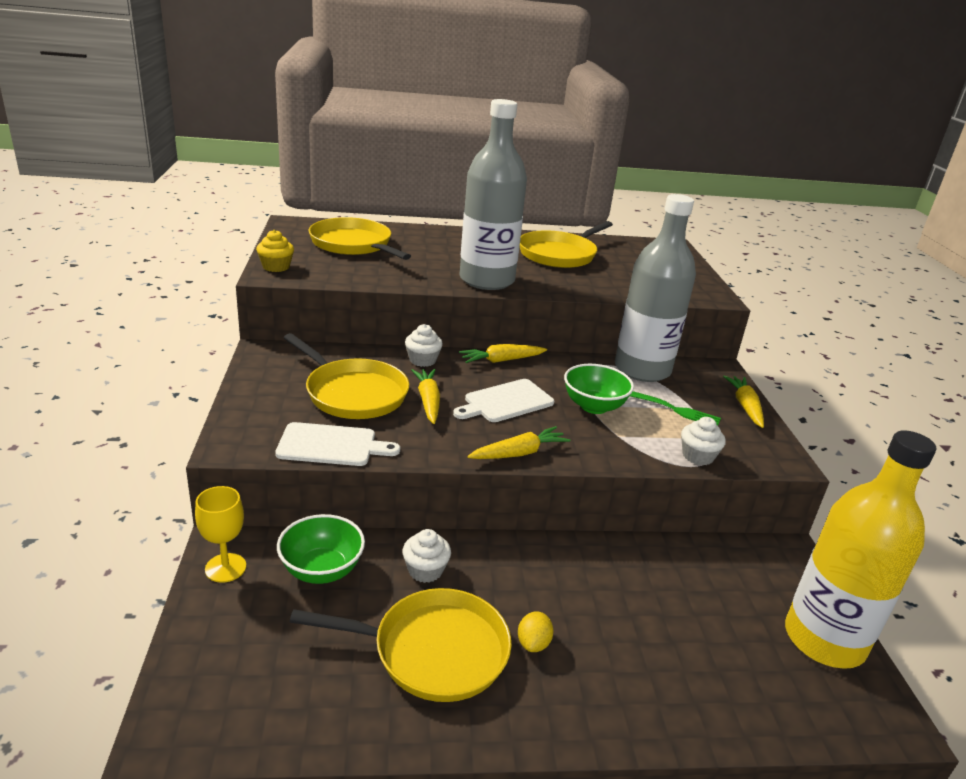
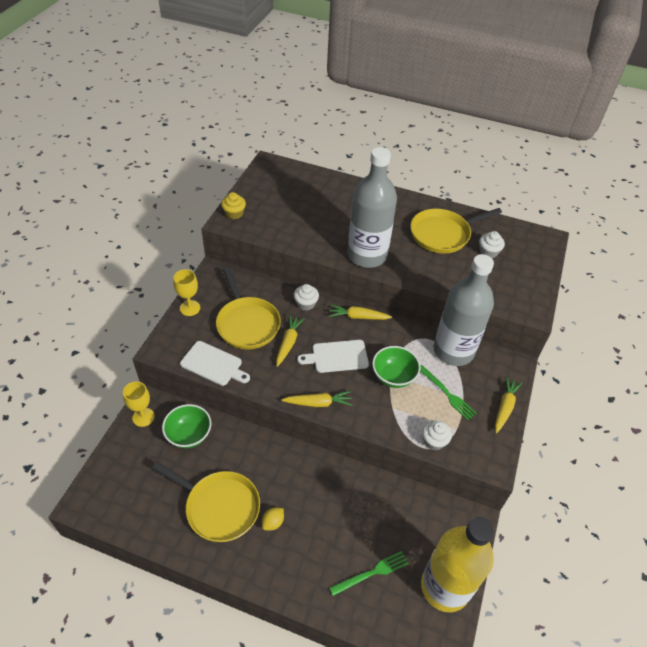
camera: 25 degrees right, 20 degrees up
(251, 393) = (190, 308): none -> yellow goblet
(353, 244) = (297, 196): yellow pan -> none
(425, 570) = (242, 454): white cupcake -> white cupcake (488, 252)
(721, 658) = (372, 573): none -> green fork

